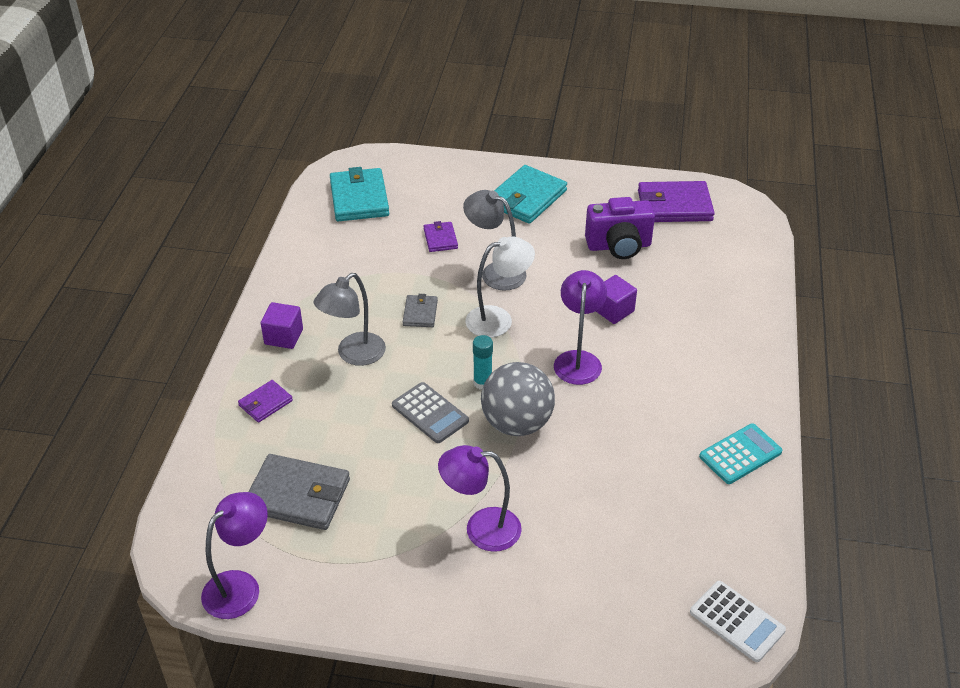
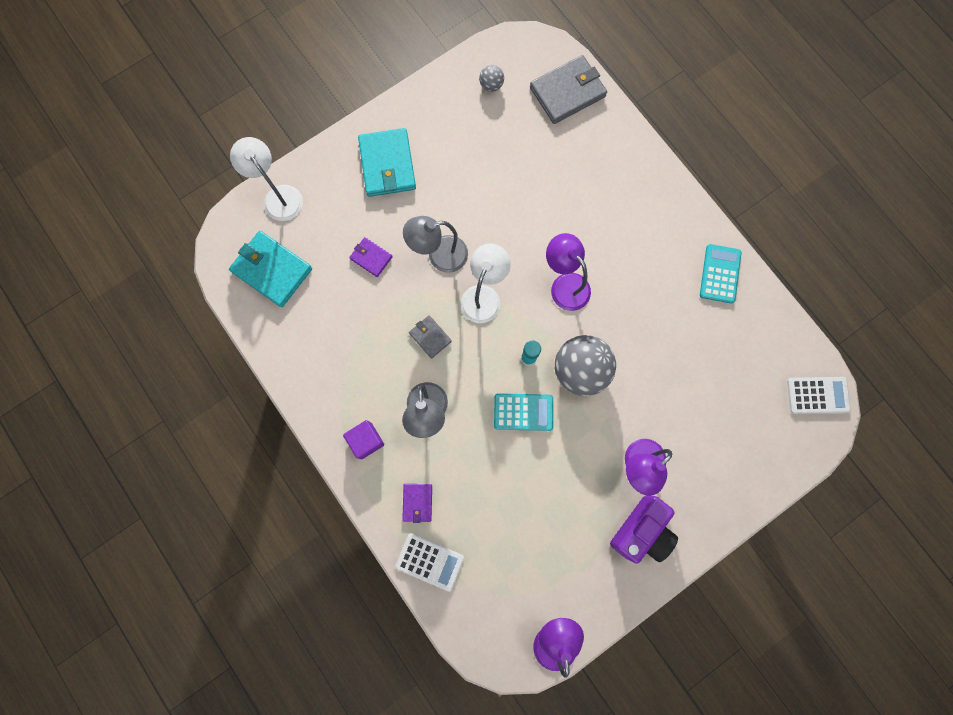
camera: 45 degrees left, 35 degrees up
(220, 447) = (430, 561): none -> white calculator
(298, 495) = (515, 547): grey wallet -> grey wallet (567, 92)
(421, 165) = (278, 196): none -> white lamp
(430, 413) = (523, 412): grey calculator -> turquoise calculator
(613, 310) = (545, 222): purple cube -> none
(619, 246) = (493, 158): purple camera -> purple camera (641, 531)
(674, 206) = (491, 85): purple wallet -> grey ball

